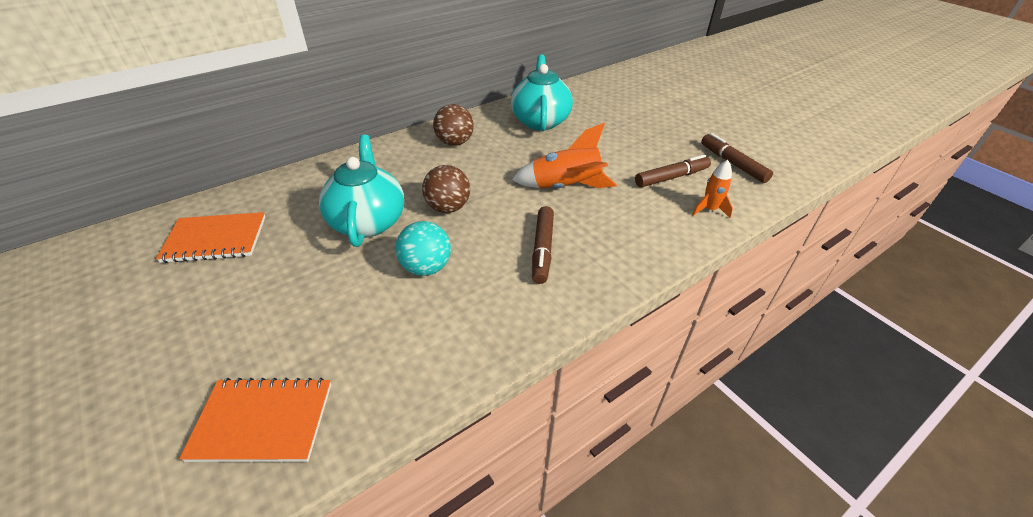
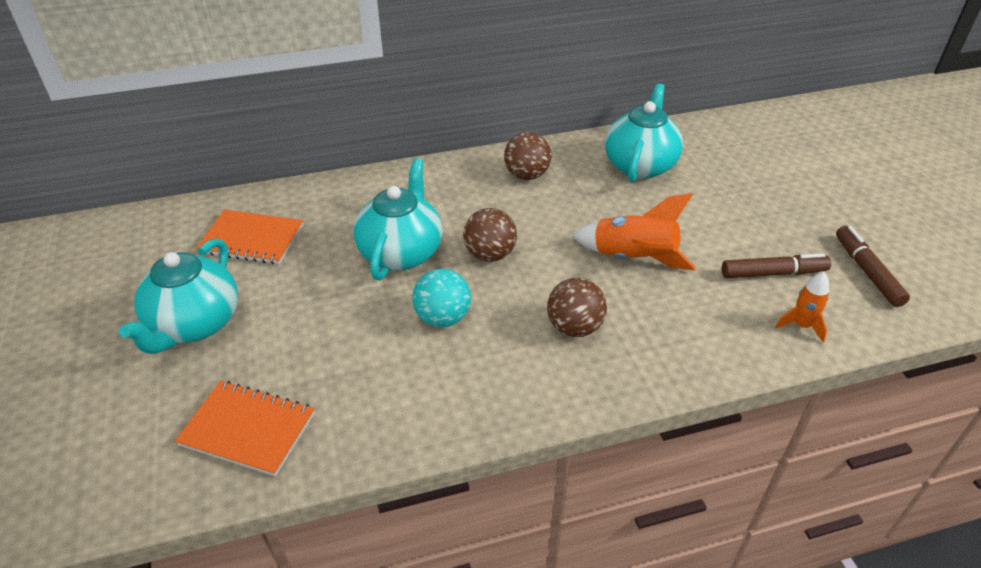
camera: 20 degrees right, 0 degrees up
(173, 331) = (195, 324): none -> turquoise teapot
(542, 249) = (574, 327): brown marker -> brown ball

